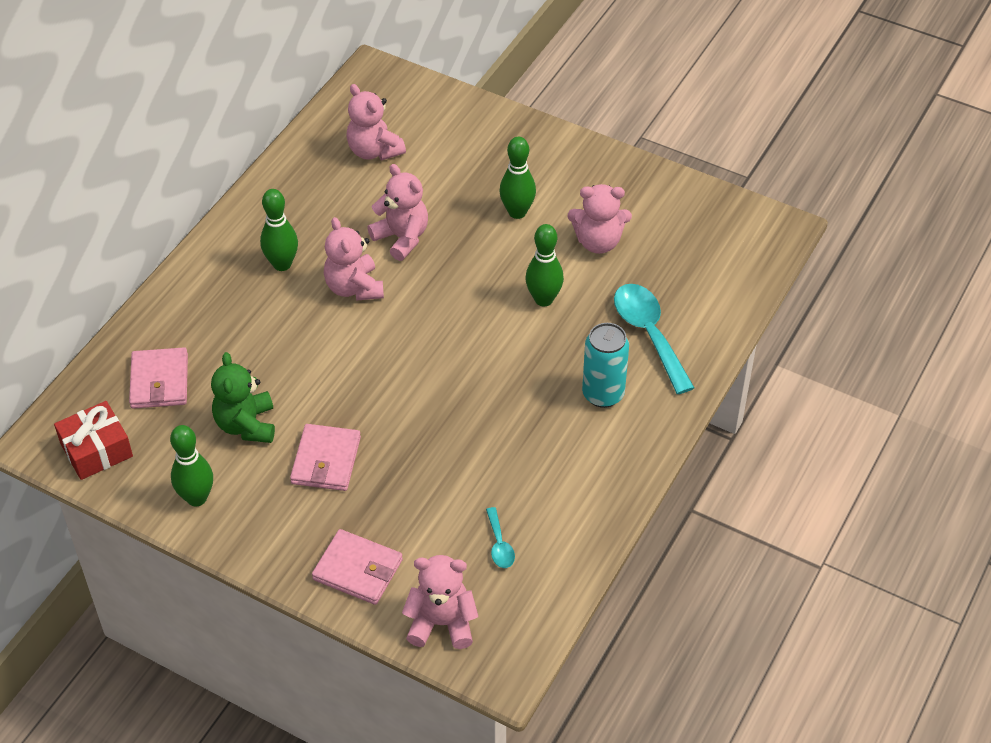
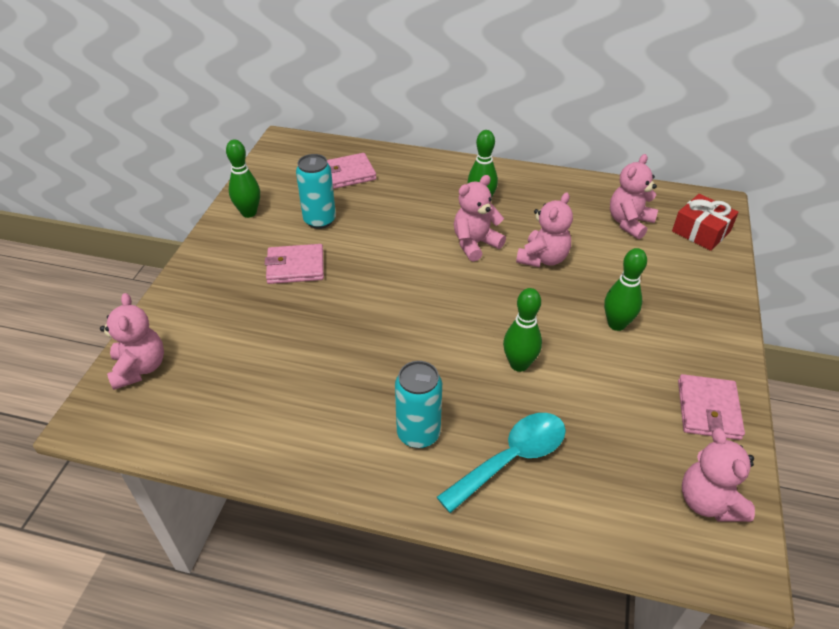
camera: 75 degrees right, 5 degrees down
(96, 450) = (282, 163): red gift -> red gift (701, 231)
(246, 425) = (319, 220): green teddy bear -> turquoise can
(358, 569) = (191, 307): pink wallet -> pink wallet (708, 409)
(499, 545) = (224, 390): turquoise spoon -> none
(598, 242) = (614, 392): pink teddy bear -> pink teddy bear (708, 501)

